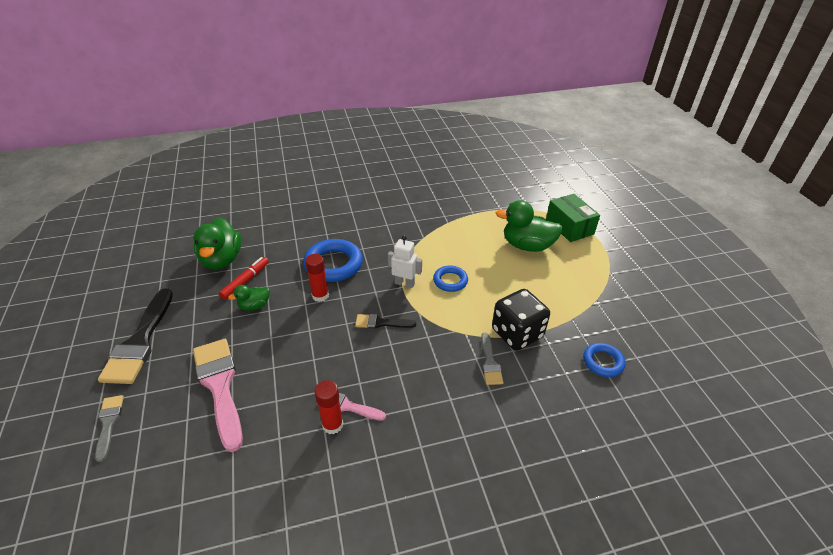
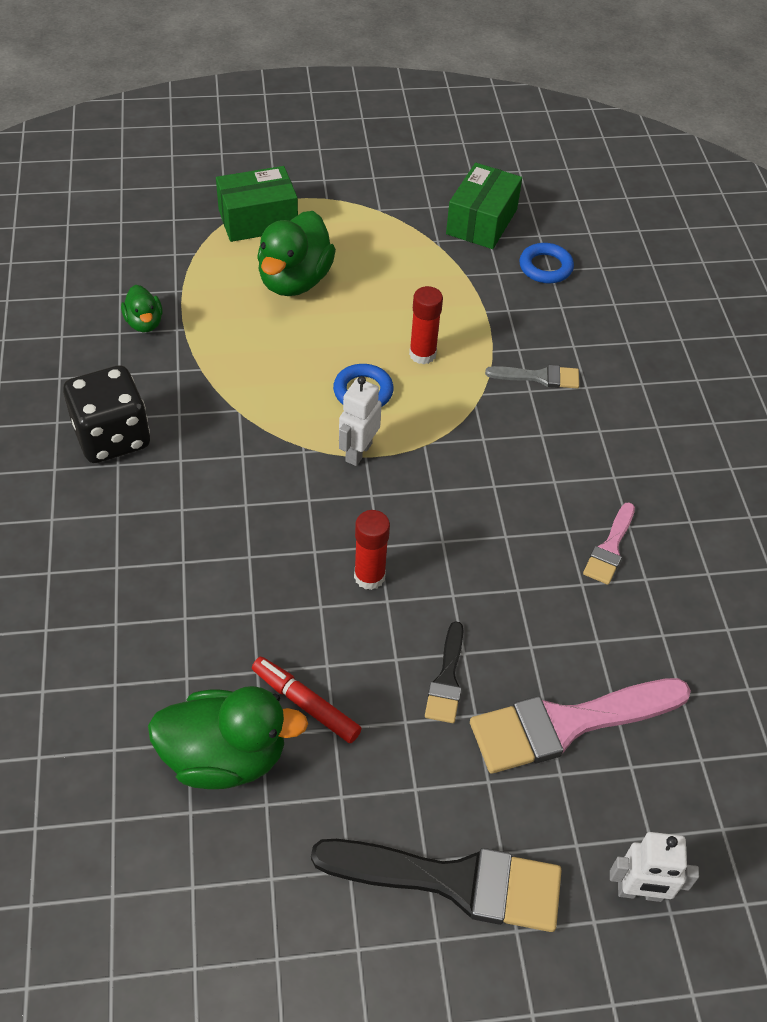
camera: 85 degrees left, 10 degrees up
(109, 423) = (639, 892): grey brush -> white robot
(254, 306) = (380, 683): green duck -> green duck (144, 323)
(332, 425) = (641, 567): red glue stick -> red glue stick (422, 354)
(333, 264) = (285, 553): blue ring -> none
(381, 323) = (448, 493): black brush -> black brush (447, 679)
(517, 333) = (487, 337): black dice -> black dice (112, 437)
(630, 323) = (481, 221): none -> green box

